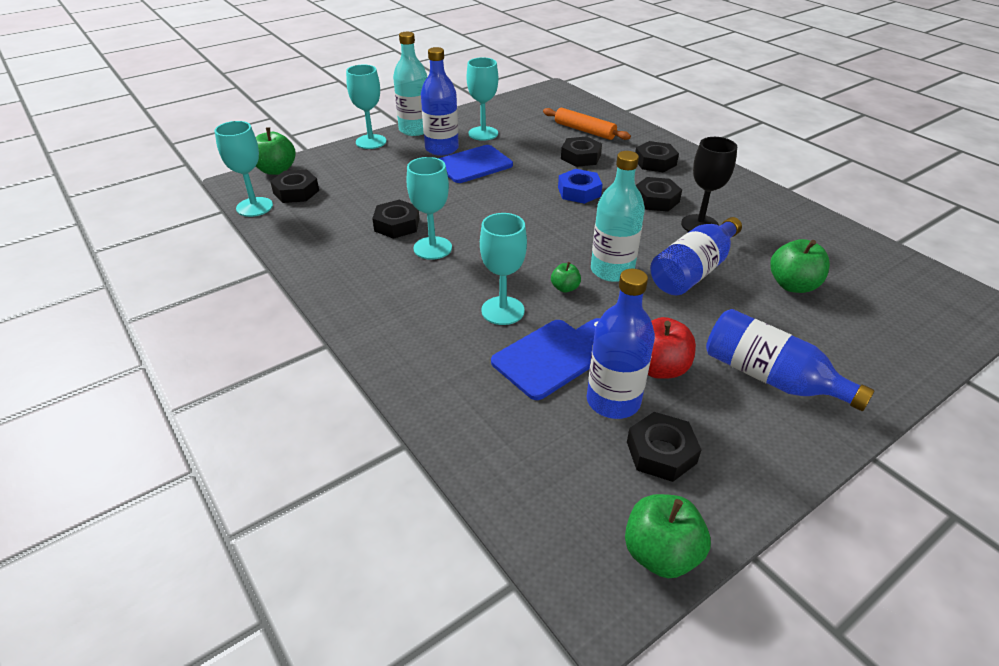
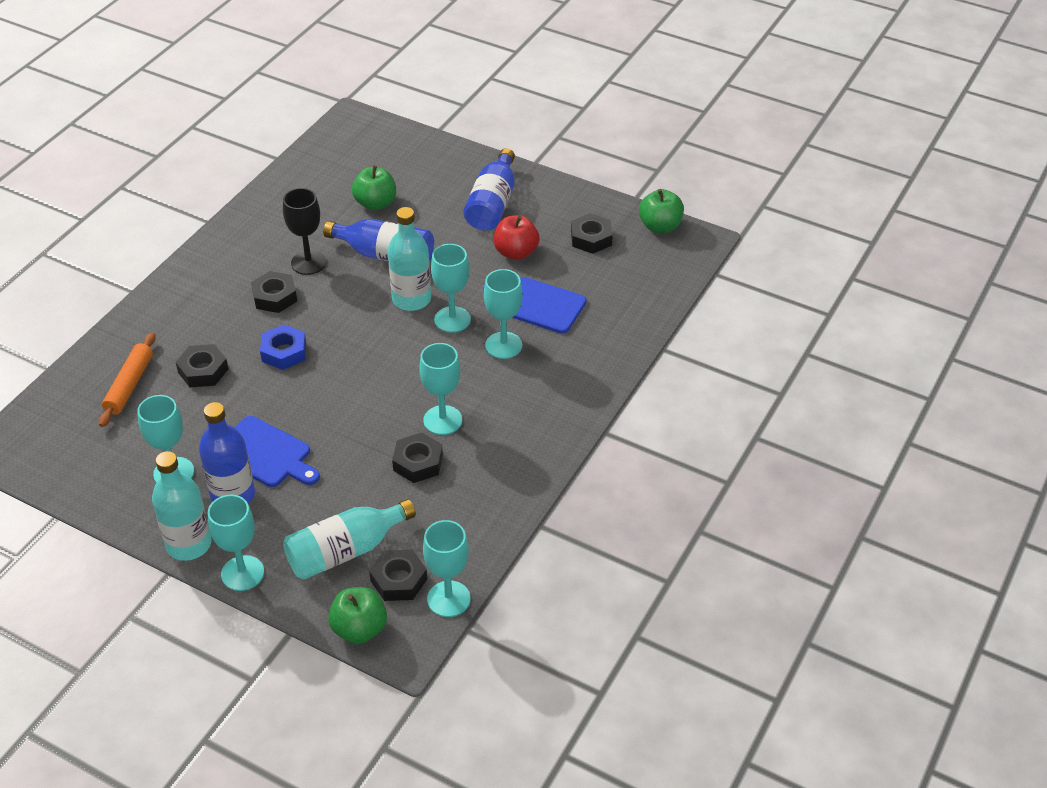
camera: 115 degrees left, 5 degrees up
(346, 178) = (345, 551): none -> turquoise bottle
(565, 288) = (452, 319): green apple -> turquoise goblet
(613, 401) = (562, 266): blue bottle -> none
(655, 162) = (191, 312): black nut -> none

